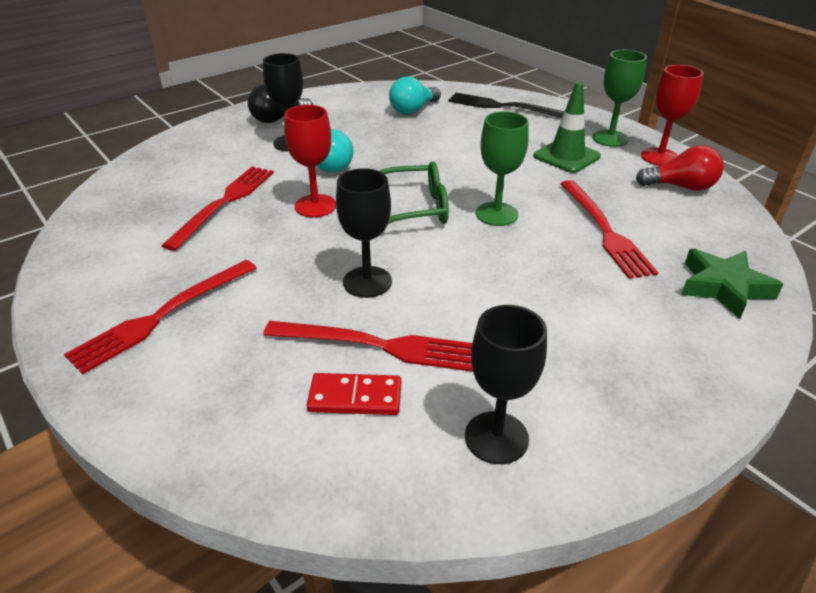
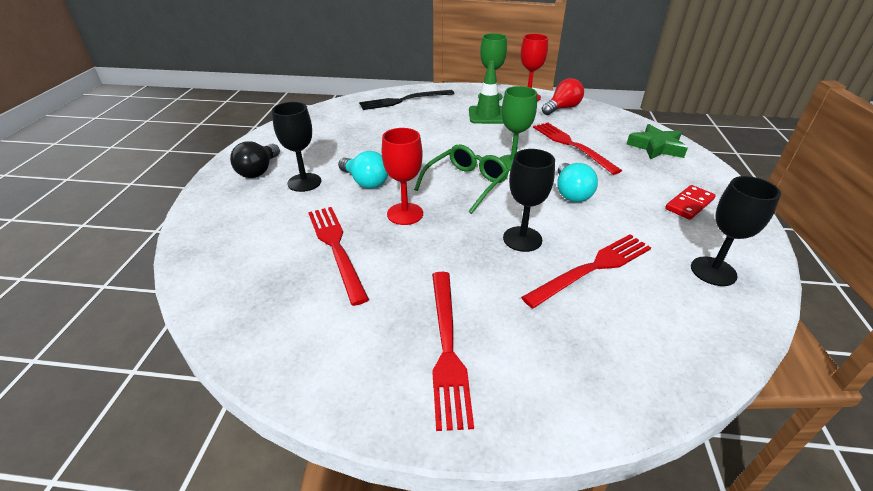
camera: 45 degrees left, 0 degrees up
(355, 397) = (634, 302): red domino -> red domino (689, 204)
(413, 110) = (350, 124): turquoise light bulb -> turquoise light bulb (571, 193)
(604, 230) = (572, 145): red fork -> red fork turned 150 degrees counterclockwise

